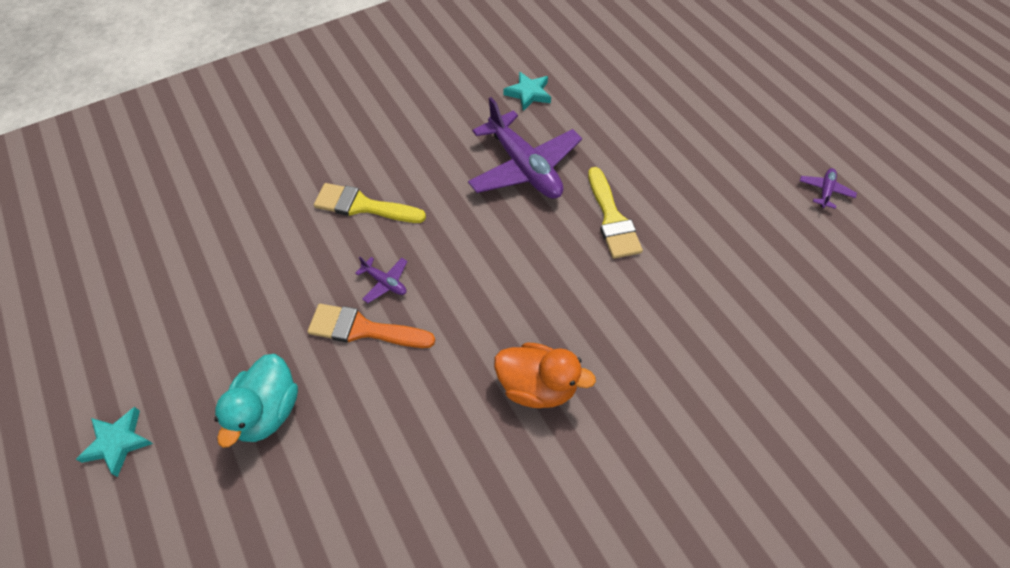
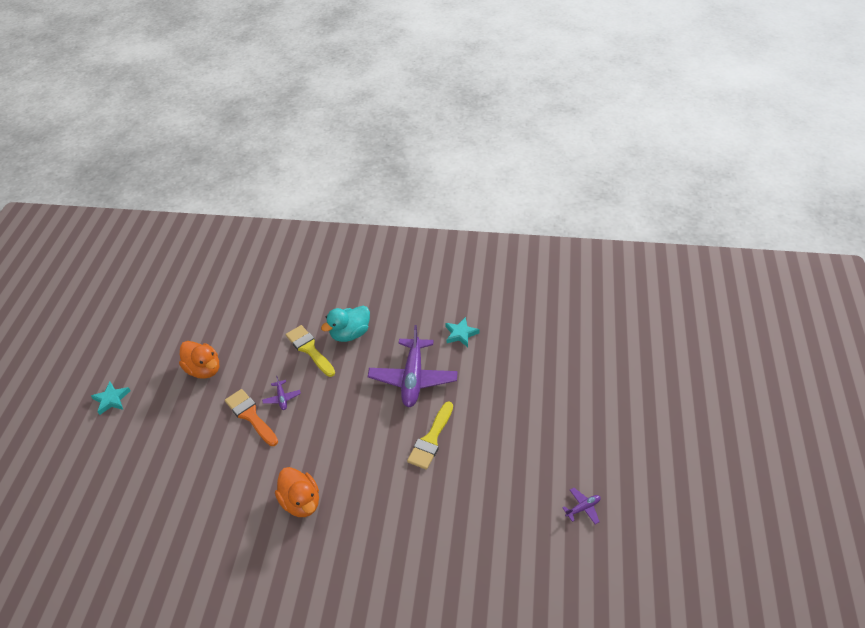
camera: 40 degrees right, 10 degrees down
(234, 313) = (204, 369): none -> orange duck
(268, 411) = (177, 427): turquoise duck -> turquoise duck (350, 334)

